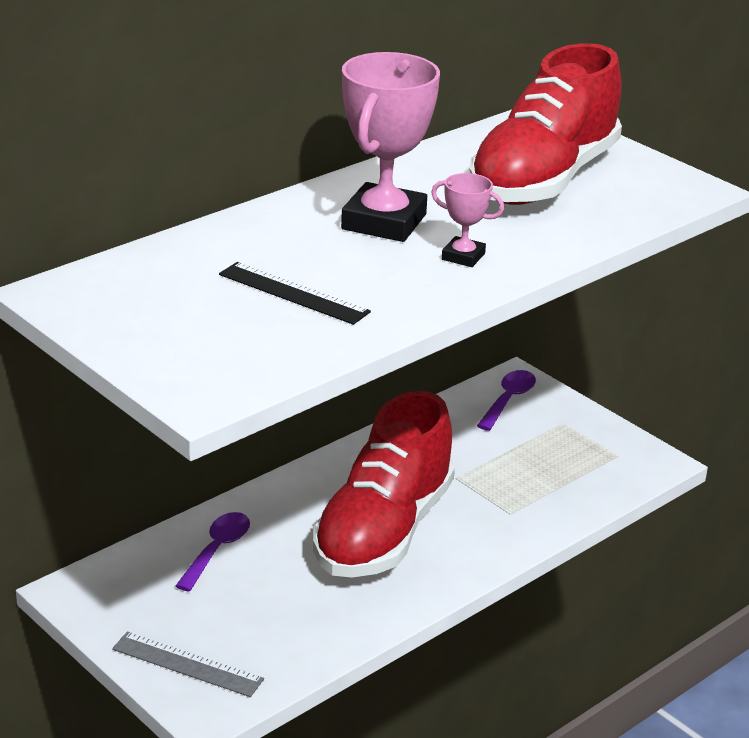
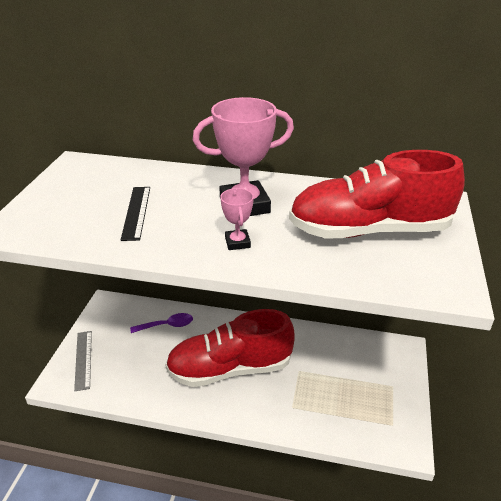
camera: 55 degrees right, 5 degrees up
(508, 400) = (384, 355): purple spoon -> none

